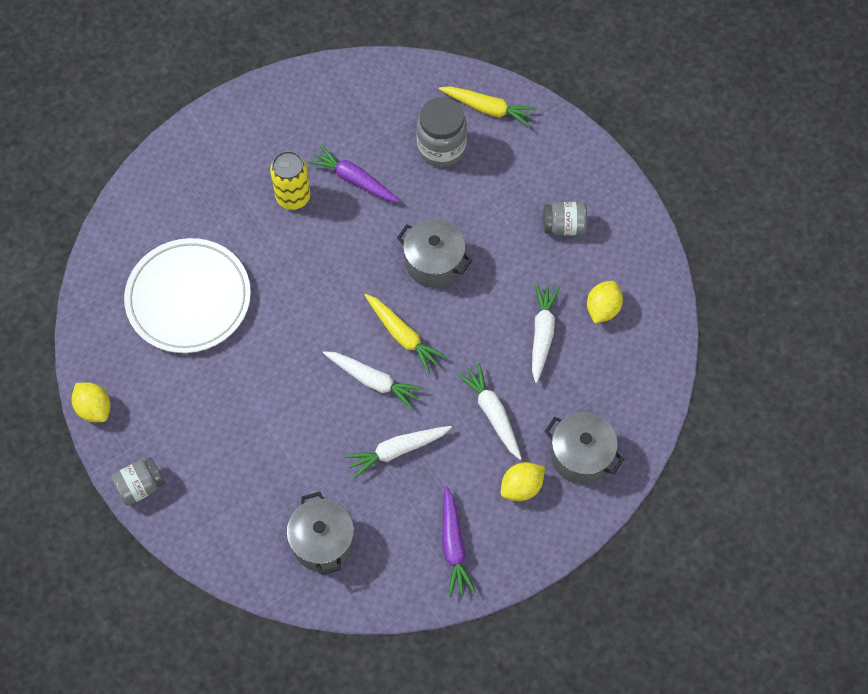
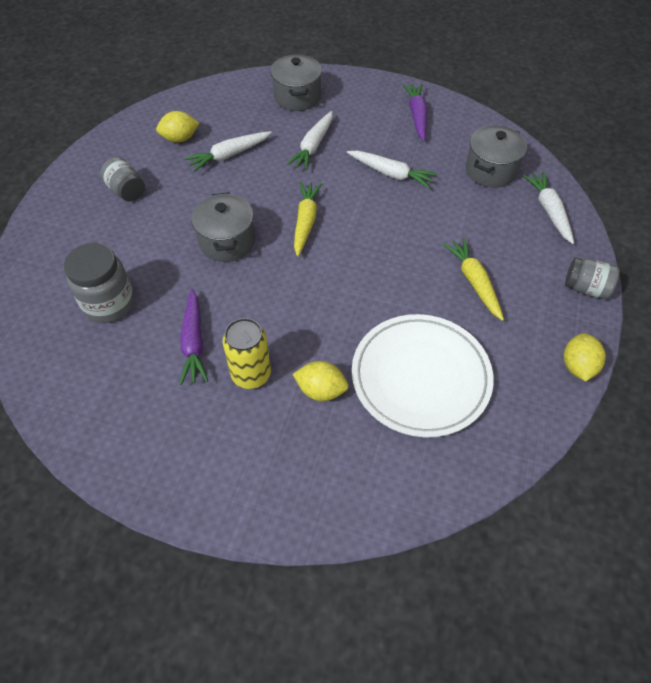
camera: 130 degrees left, 10 degrees down
(373, 381) = (357, 216): white carrot -> white carrot (549, 211)
(453, 546) = (417, 116): purple carrot -> purple carrot turned 45 degrees counterclockwise
(488, 109) = (41, 298): yellow carrot -> yellow carrot (474, 282)
(521, 487) = (346, 109): yellow lemon -> yellow lemon (321, 390)

